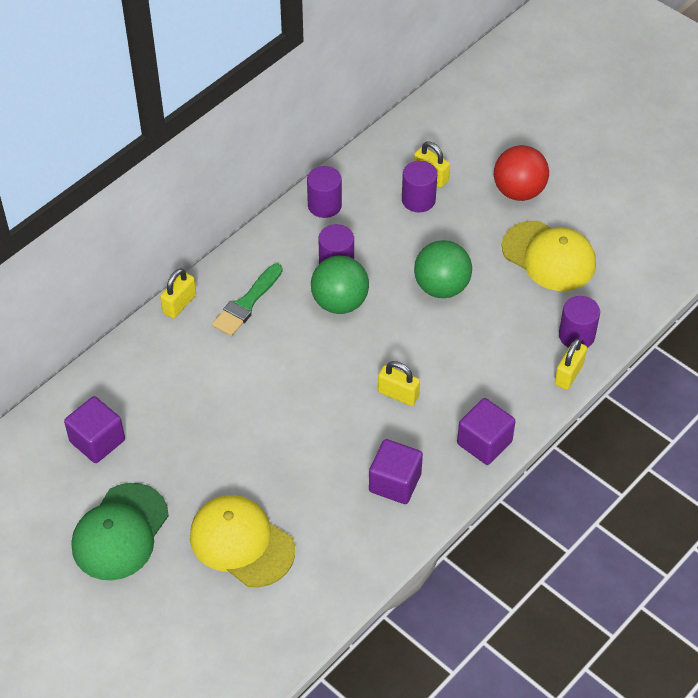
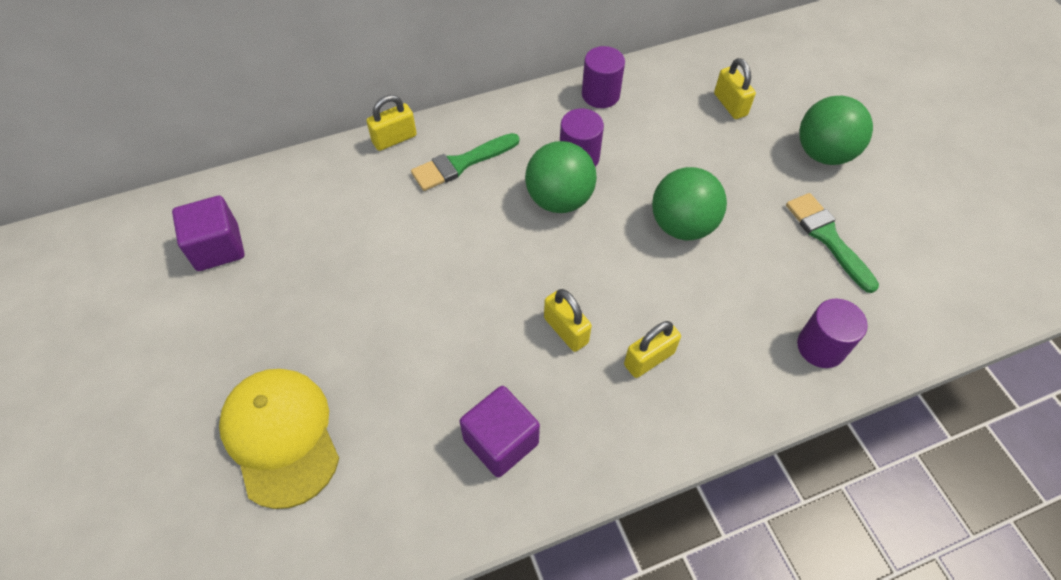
camera: 25 degrees right, 5 degrees up
(120, 532) = (166, 361): green cap -> none
(418, 200) = (704, 123): purple cylinder -> none
(484, 443) = (638, 438): purple cube -> none
(518, 191) = (823, 153): red ball -> green ball
(549, 256) = (827, 238): yellow cap -> green brush
(568, 374) = (789, 392): yellow padlock -> yellow padlock (649, 359)

